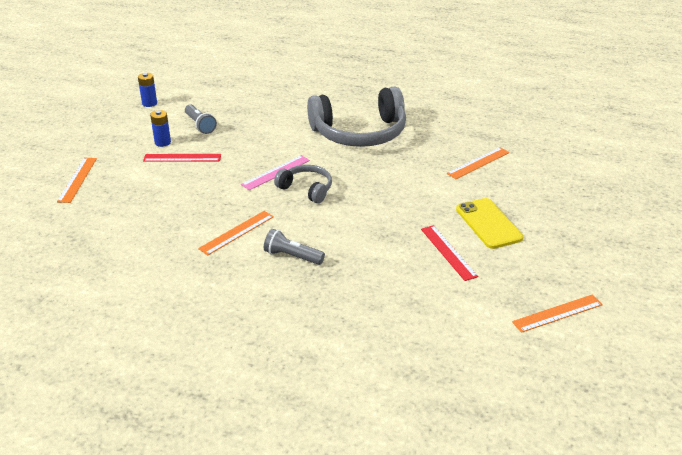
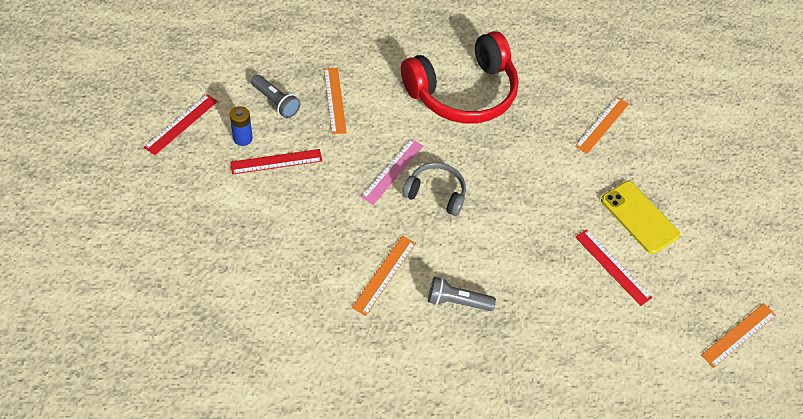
camera: 20 degrees left, 20 degrees up
(77, 179) = (165, 217): orange ruler -> orange ruler (335, 100)
(119, 130) = (181, 124): none -> red ruler
(149, 103) = (199, 70): blue battery -> none
(359, 133) = (462, 92): grey headphones -> red headphones

